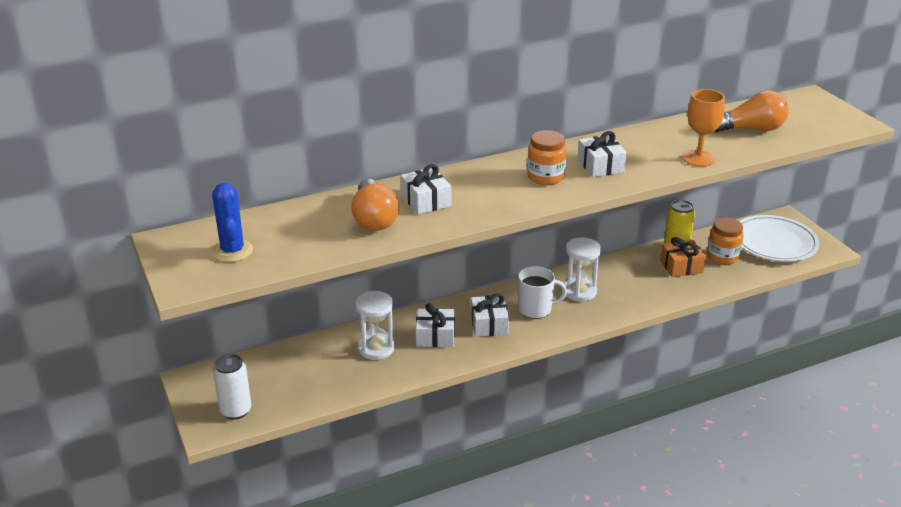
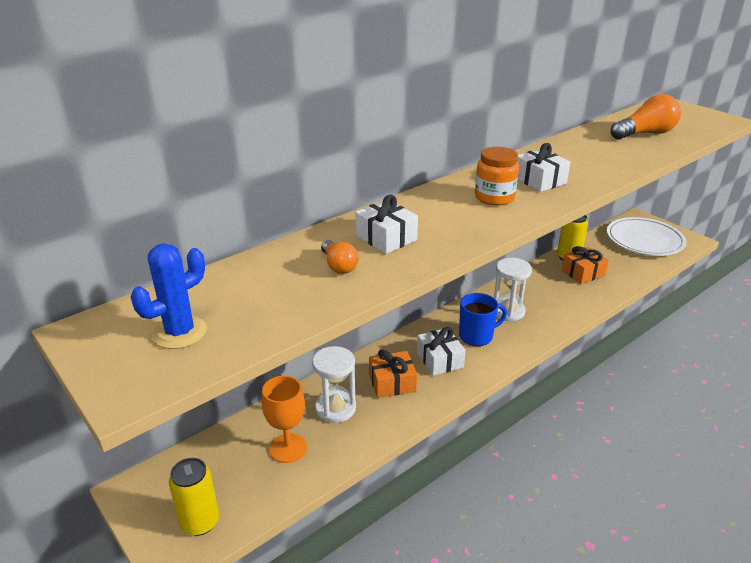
camera: 15 degrees left, 0 degrees up
(232, 251) = (180, 332): blue cactus -> blue cactus turned 75 degrees clockwise
(236, 410) = (200, 522): white can -> yellow can
(374, 219) = (338, 266): orange light bulb -> orange light bulb, size x0.56
(435, 336) = (392, 383): white gift -> orange gift
(536, 309) = (477, 336): white mug -> blue mug
(698, 158) = (623, 163): orange goblet -> orange goblet (288, 448)
(722, 256) = (611, 259): orange jar -> none

